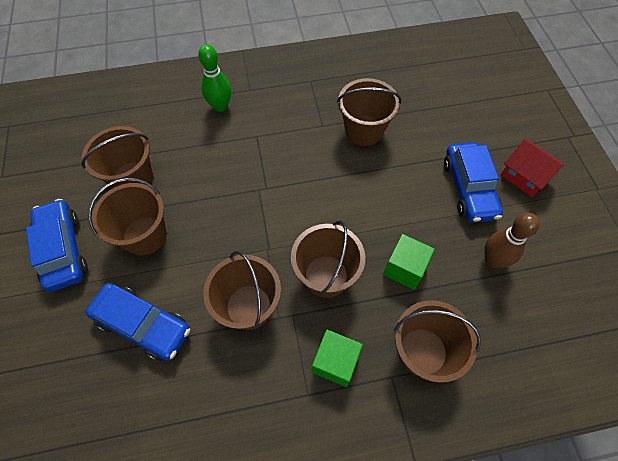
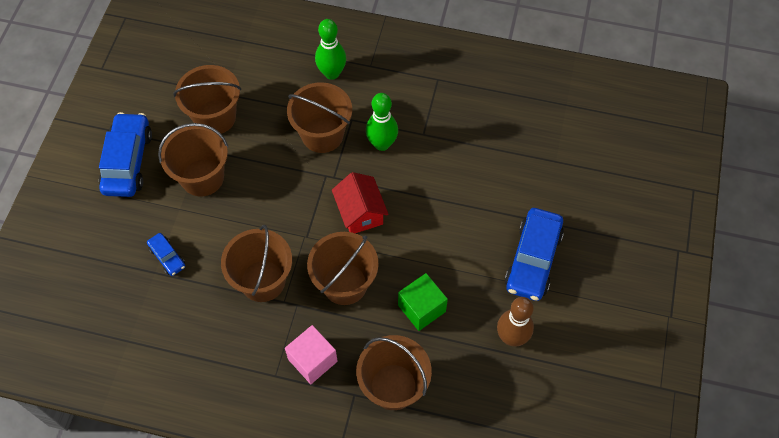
camera: 25 degrees right, 0 degrees up
(143, 325) = (167, 257): blue car -> blue car, size x0.50
(293, 145) = (382, 144): none -> green bowling pin
(335, 362) = (312, 360): green cube -> pink cube
(364, 130) = (462, 156): brown bucket -> brown bucket (322, 135)
(524, 176) = (599, 272): red house -> red house (360, 213)

